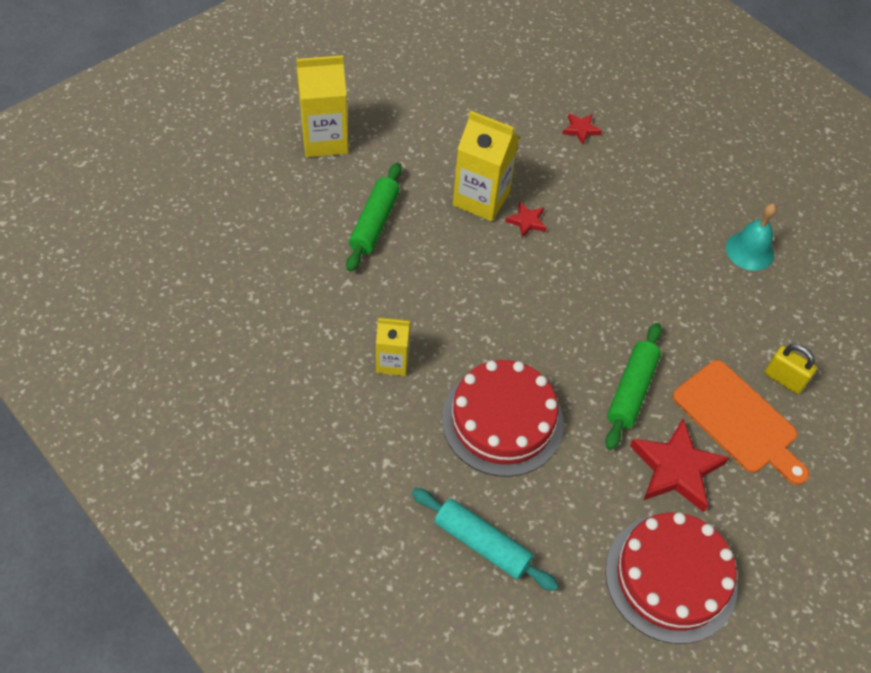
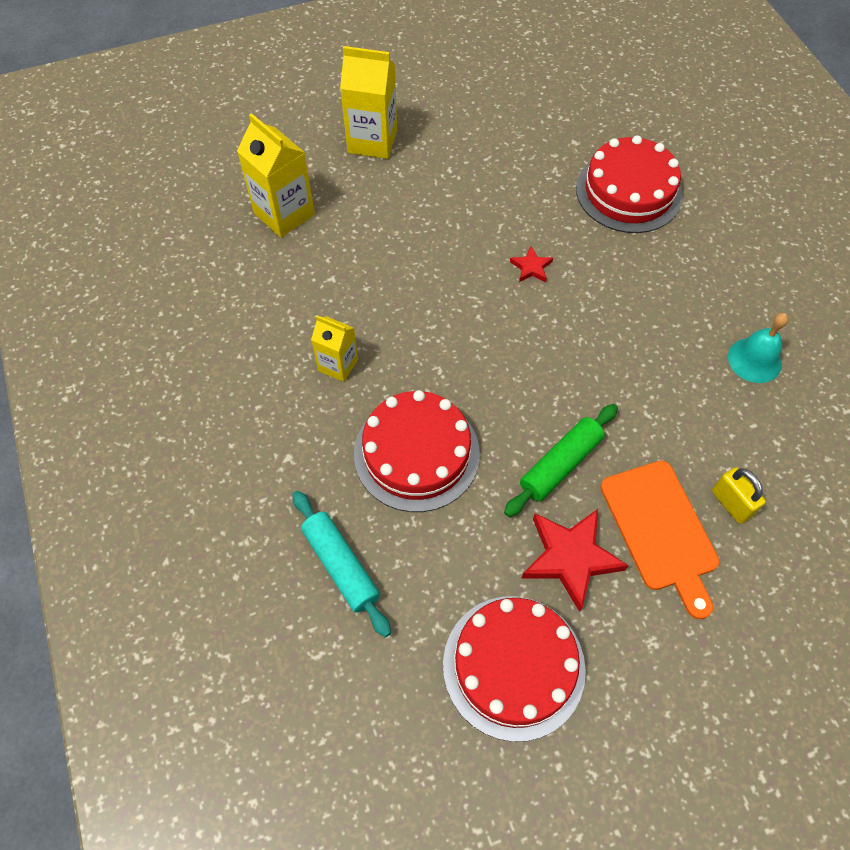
camera: 25 degrees right, 5 degrees up
(374, 223) = (382, 230): green rolling pin -> none
(481, 199) = (495, 233): yellow carton -> yellow carton (284, 214)
(581, 130) = (628, 192): red star -> red cake

